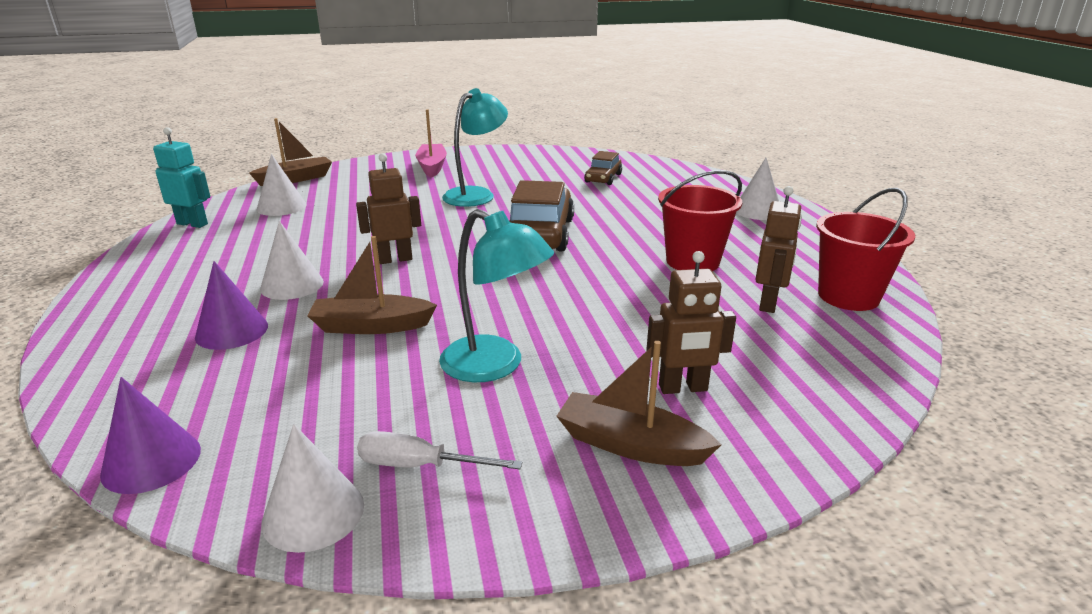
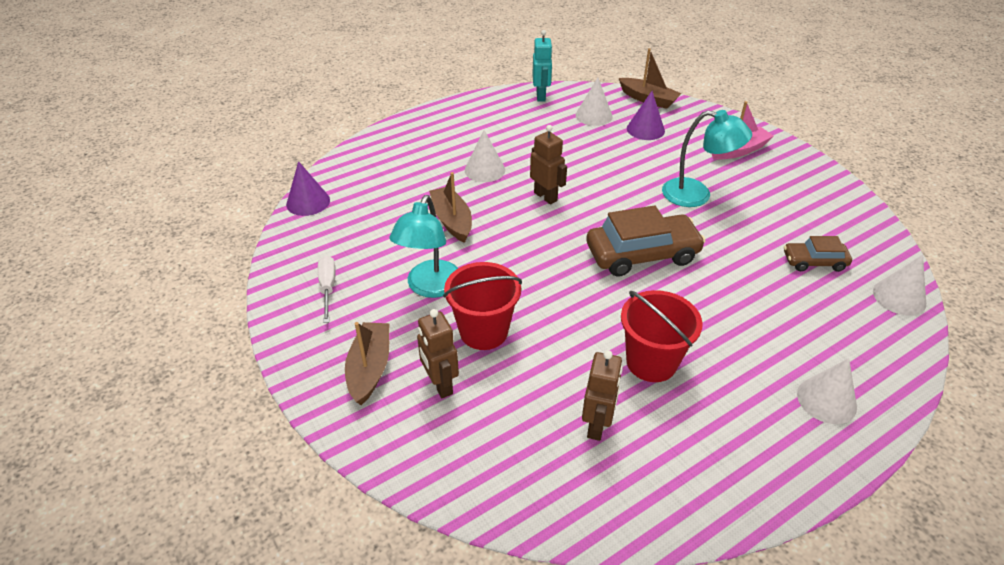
camera: 70 degrees right, 15 degrees up
(232, 331) = (422, 173): purple cone -> purple cone (645, 129)
(313, 513) = (286, 265): white cone -> white cone (899, 297)
(768, 303) = (597, 425): brown robot -> brown robot turned 75 degrees counterclockwise
(848, 296) = (647, 488): red bucket -> red bucket (483, 331)

